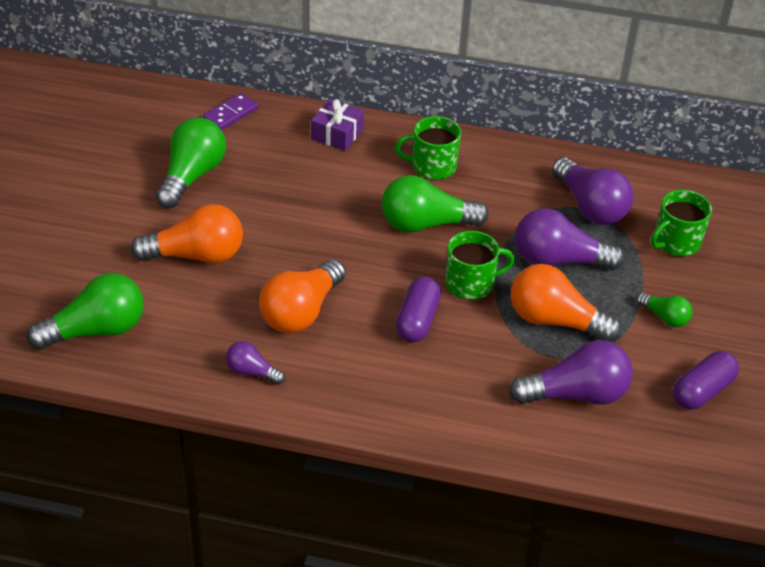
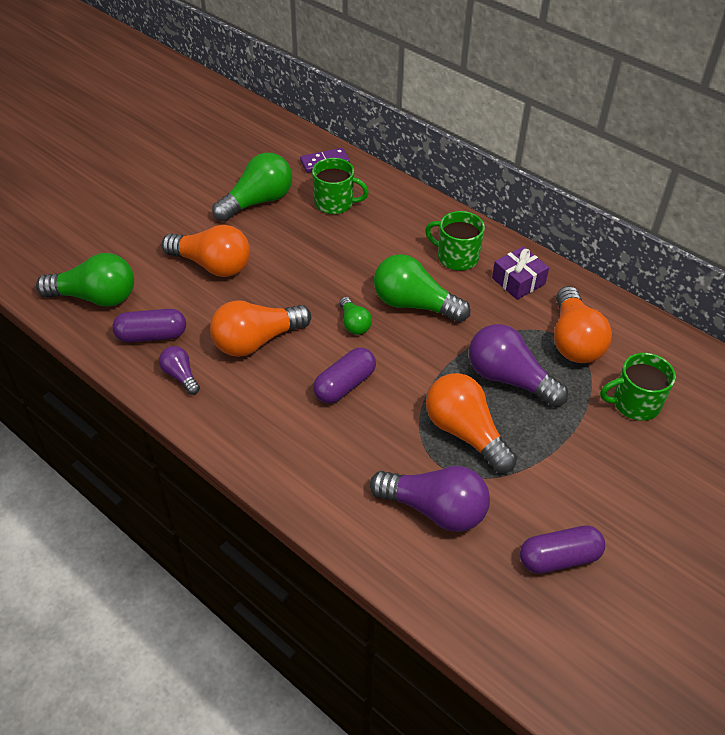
camera: 30 degrees right, 5 degrees up
(189, 345) = (152, 335): none -> purple capsule
(337, 134) = (396, 204): purple gift -> purple gift (518, 281)
(471, 284) = (414, 370): green mug -> green mug (335, 203)
(590, 207) = (574, 340): purple light bulb -> orange light bulb
(664, 317) = (572, 470): green light bulb -> green light bulb (354, 324)

